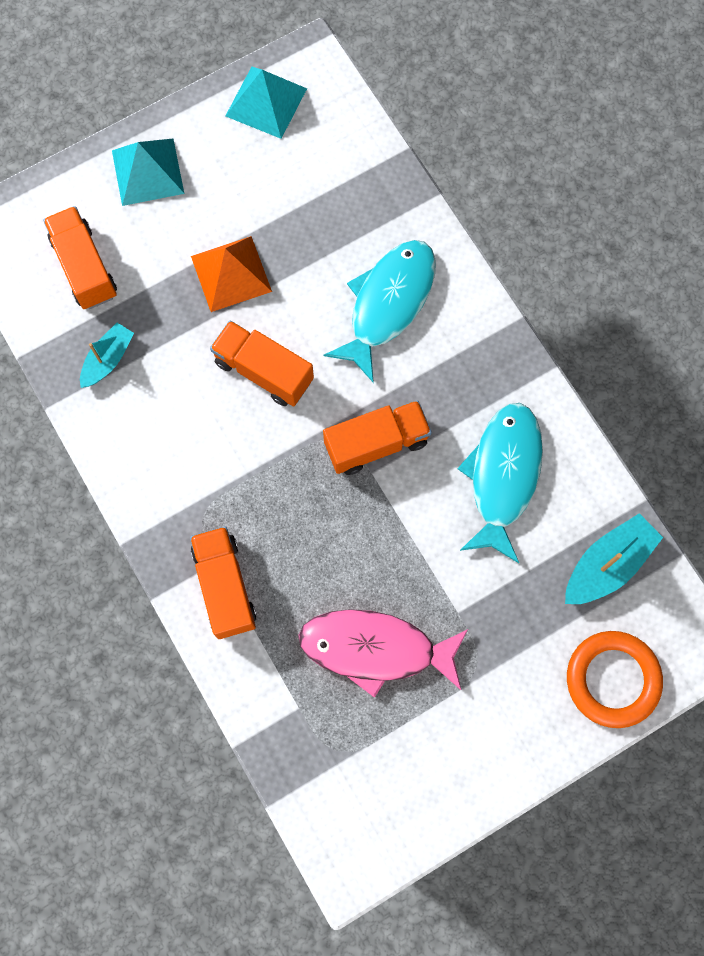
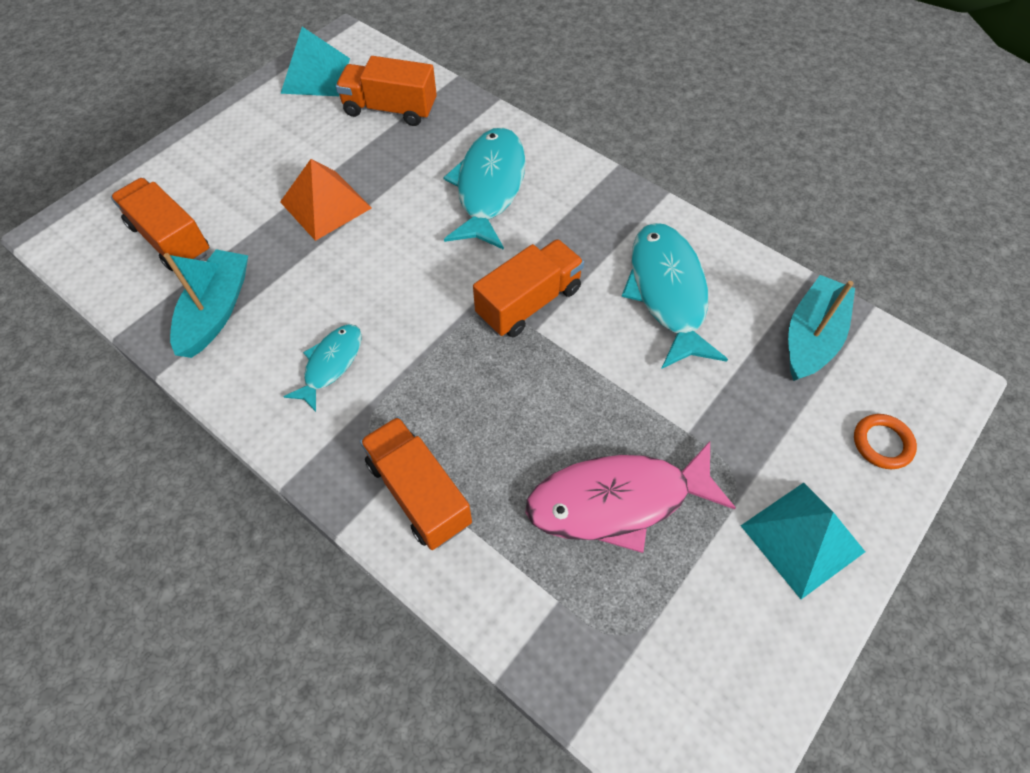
camera: 20 degrees left, 15 degrees down
(108, 360) = (216, 311): turquoise boat -> turquoise boat, size x1.50
(147, 171) = (216, 149): turquoise pyramid -> turquoise pyramid (802, 538)
(189, 446) = (331, 364): none -> turquoise fish
(264, 371) = (388, 274): orange truck -> orange truck (390, 109)
(612, 679) = (882, 443): orange ring -> orange ring, size x0.54

